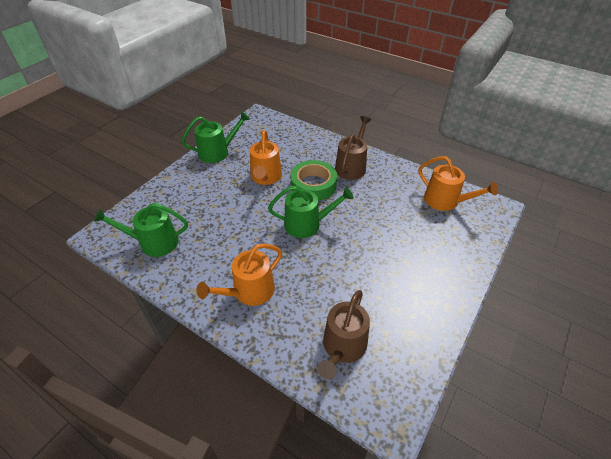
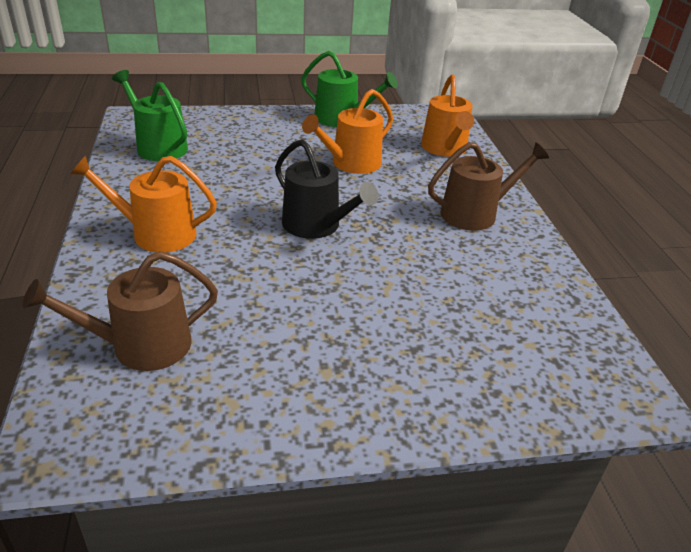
camera: 45 degrees right, 10 degrees down
(307, 224) = (316, 226): green watering can -> black watering can
(313, 185) = (391, 200): green tape -> none
(445, 201) = (550, 329): orange watering can -> orange watering can (445, 149)

